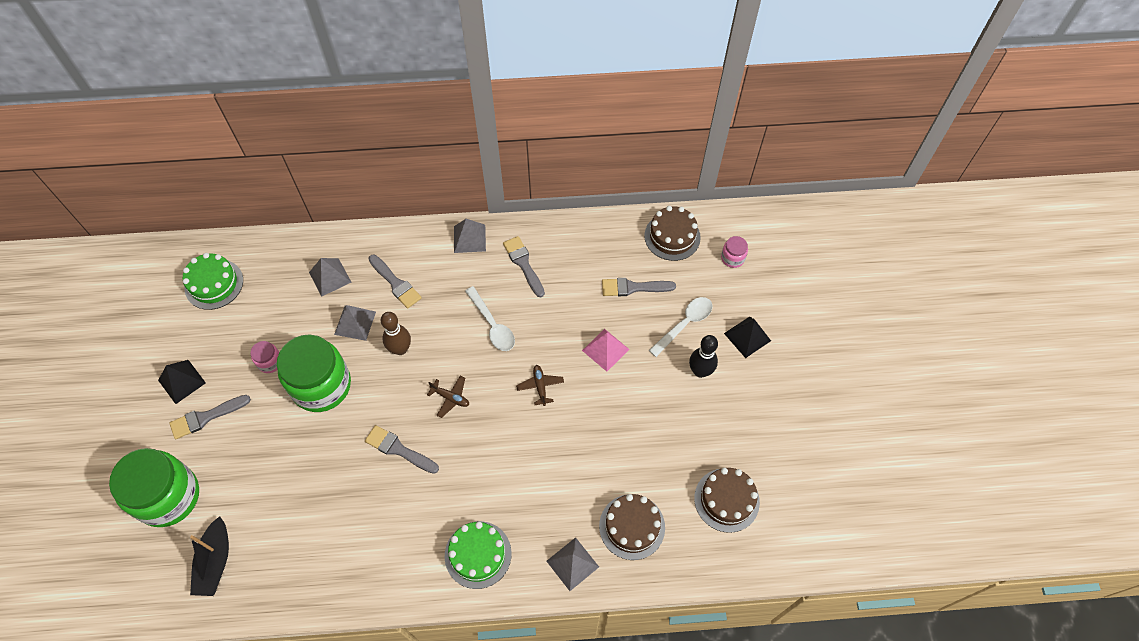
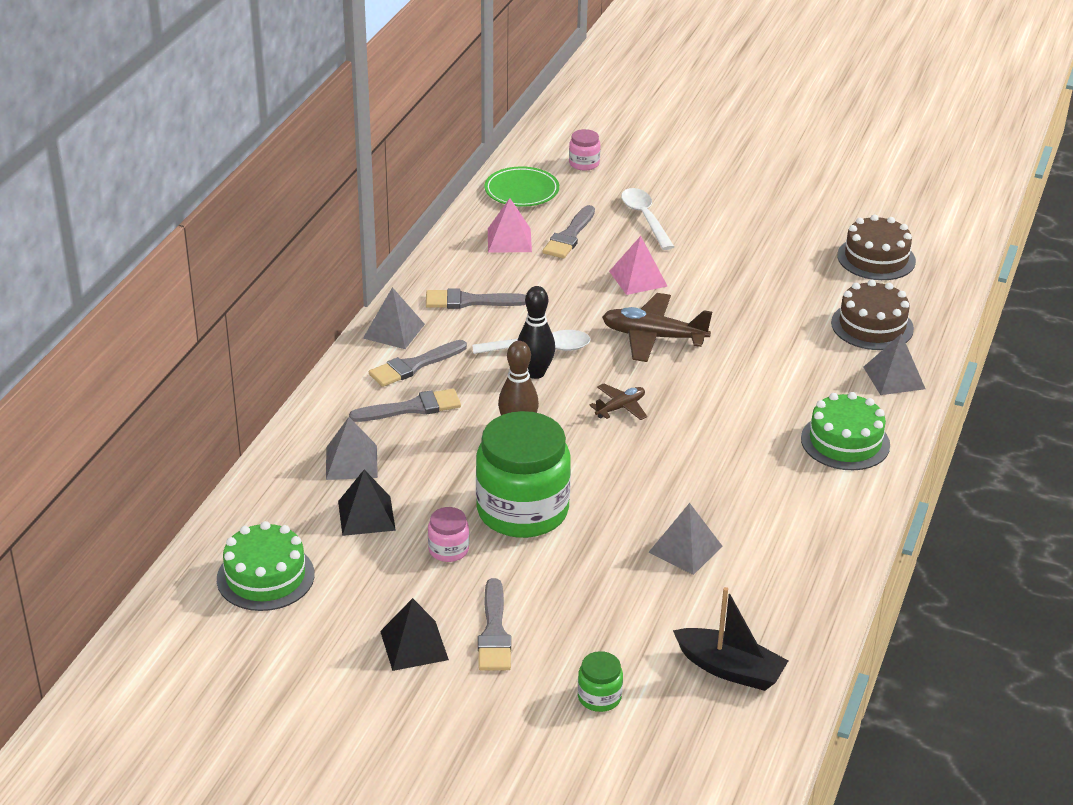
camera: 65 degrees left, 25 degrees down
(168, 496) = (599, 697): green jar -> green jar, size x0.43
(355, 323) = (446, 458): grey pyramid -> grey pyramid (685, 549)
(398, 449) = (665, 467): grey brush -> grey brush (414, 366)
(540, 386) = (653, 337): brown plane -> brown plane, size x1.82
(607, 255) = (509, 240): none -> pink pyramid
(672, 236) = (521, 191): brown cake -> green plate
(700, 371) = (712, 227): black bowling pin -> black bowling pin (535, 373)
(747, 337) = (691, 186): black pyramid -> black pyramid (366, 515)

